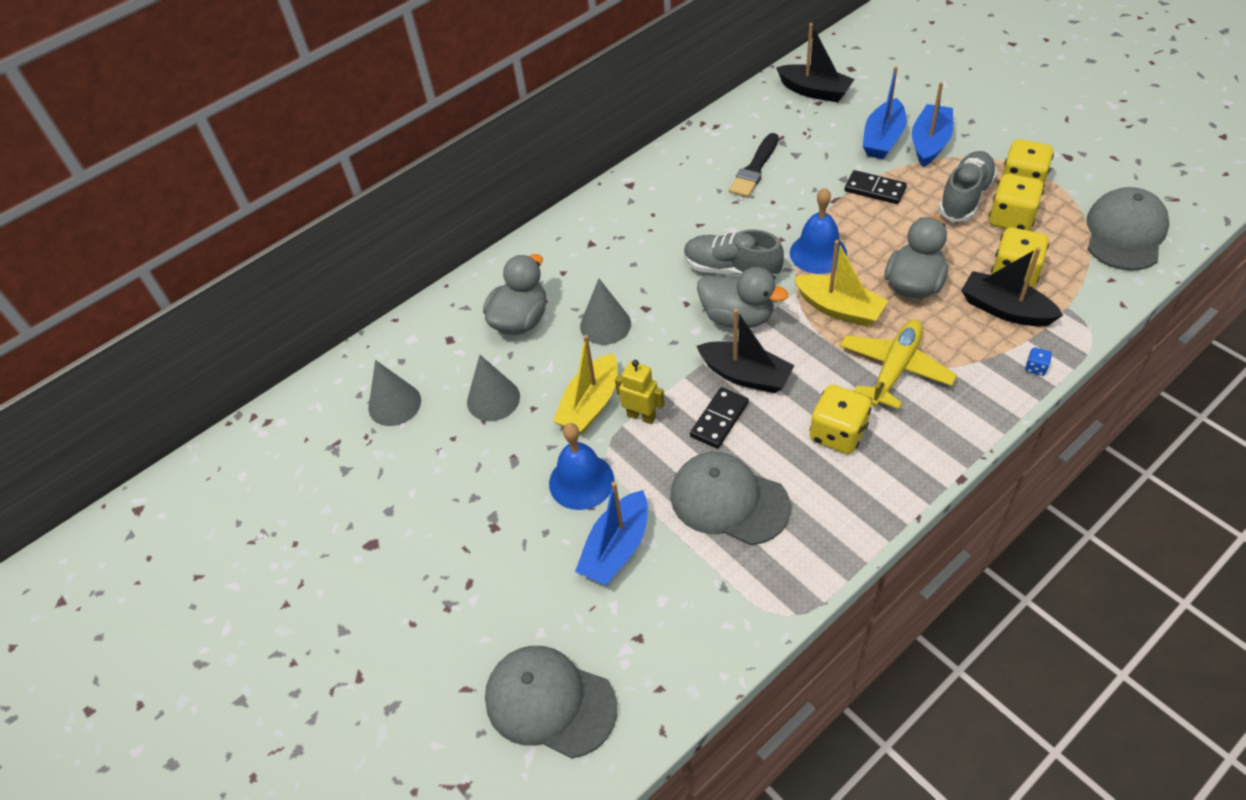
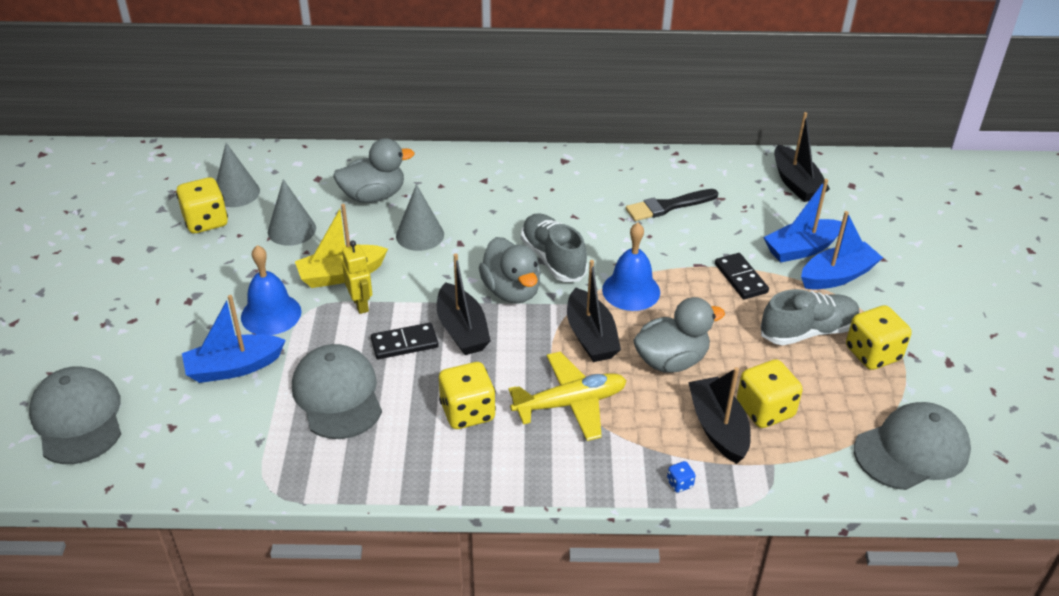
camera: 35 degrees right, 10 degrees down
(839, 309) = (591, 336): yellow boat -> black boat
(1011, 219) = (823, 371): yellow dice -> yellow dice (206, 221)

